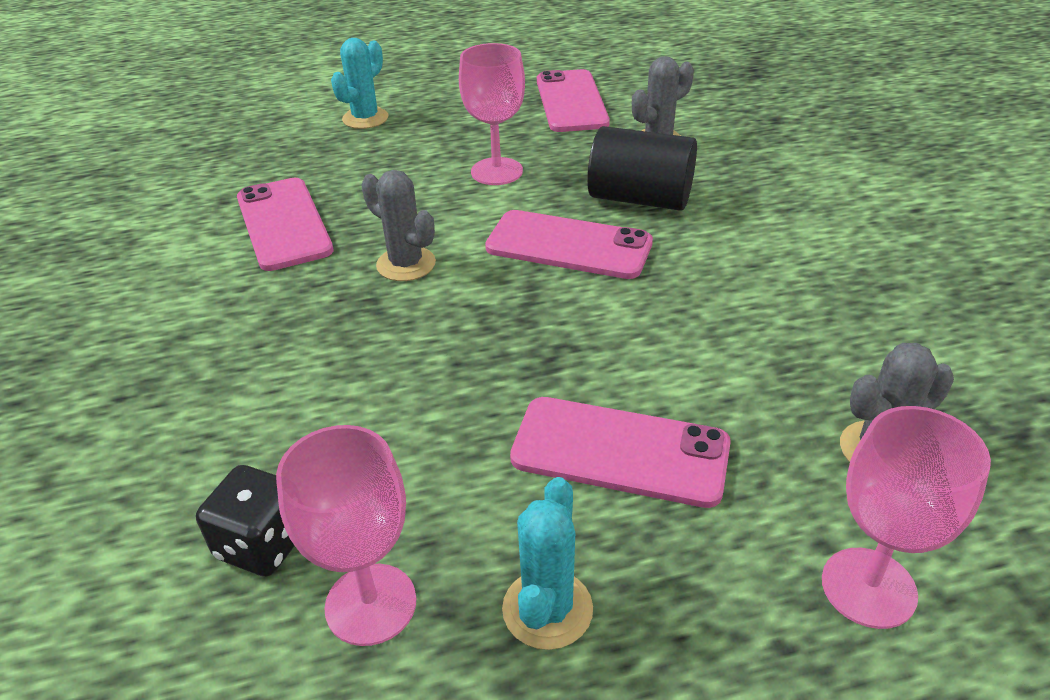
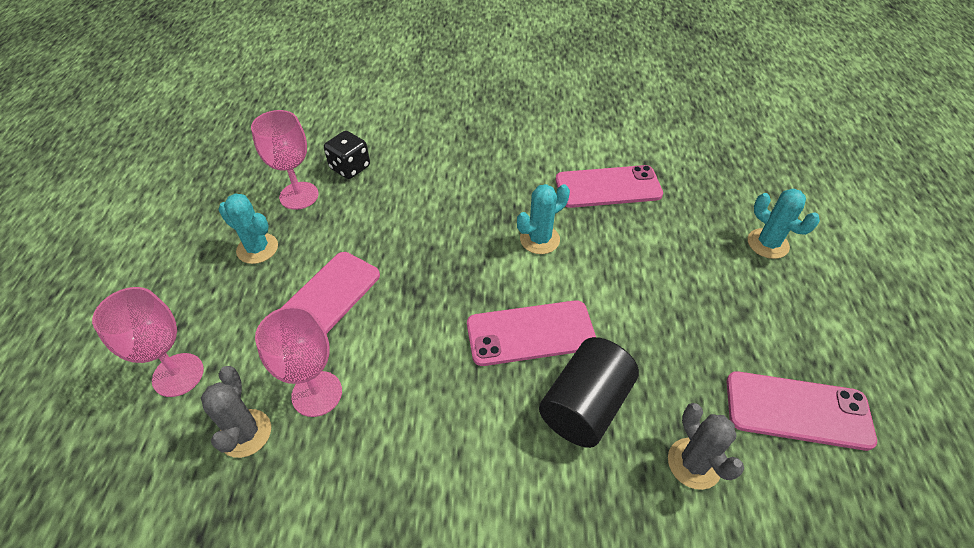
camera: 105 degrees right, 10 degrees up
(406, 264) = (539, 239): grey cactus -> turquoise cactus
(497, 171) = (656, 314): pink goblet -> pink goblet (317, 393)
(569, 245) = (530, 333): pink phone -> pink phone turned 45 degrees clockwise

